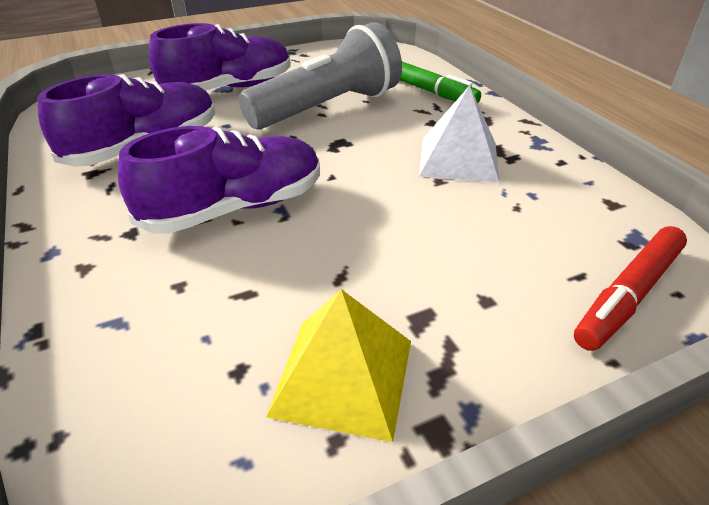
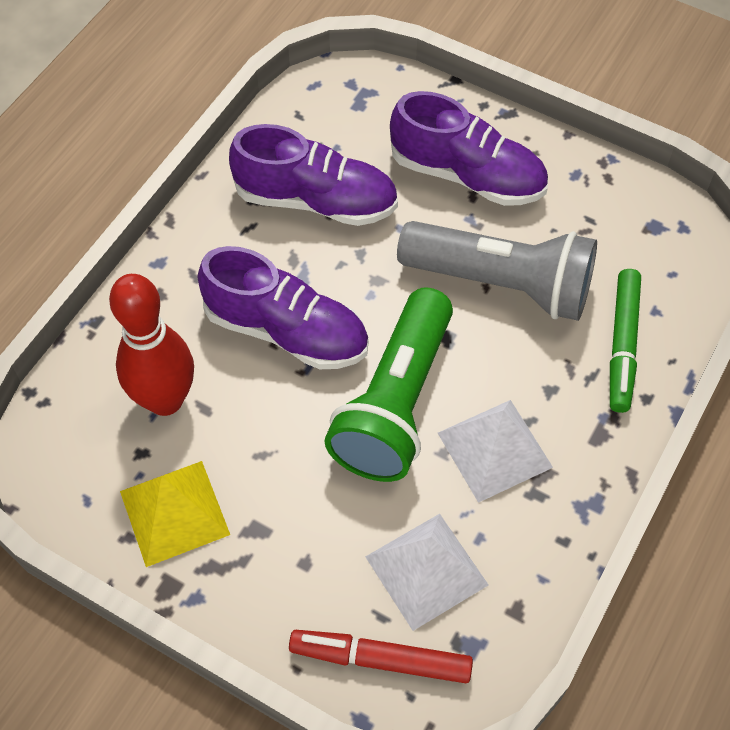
camera: 55 degrees right, 20 degrees up
(200, 318) = (165, 400): none -> red bowling pin
(371, 183) = (395, 403): none -> green flashlight
(546, 231) = (426, 570): none -> white pyramid

